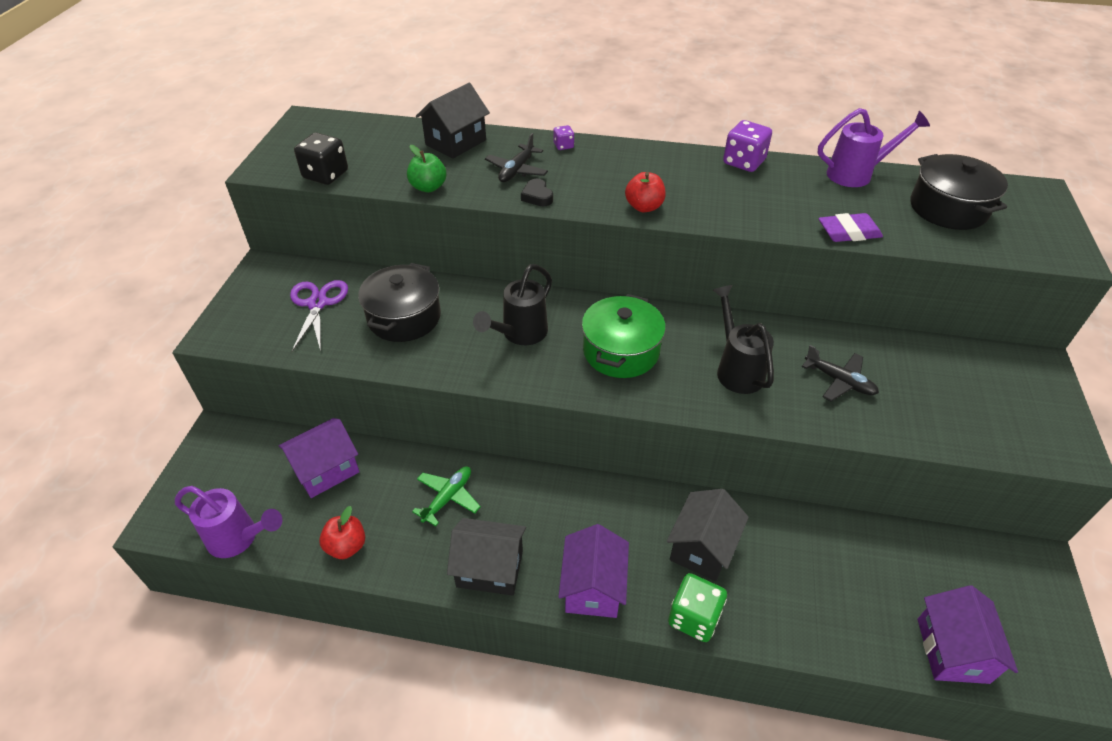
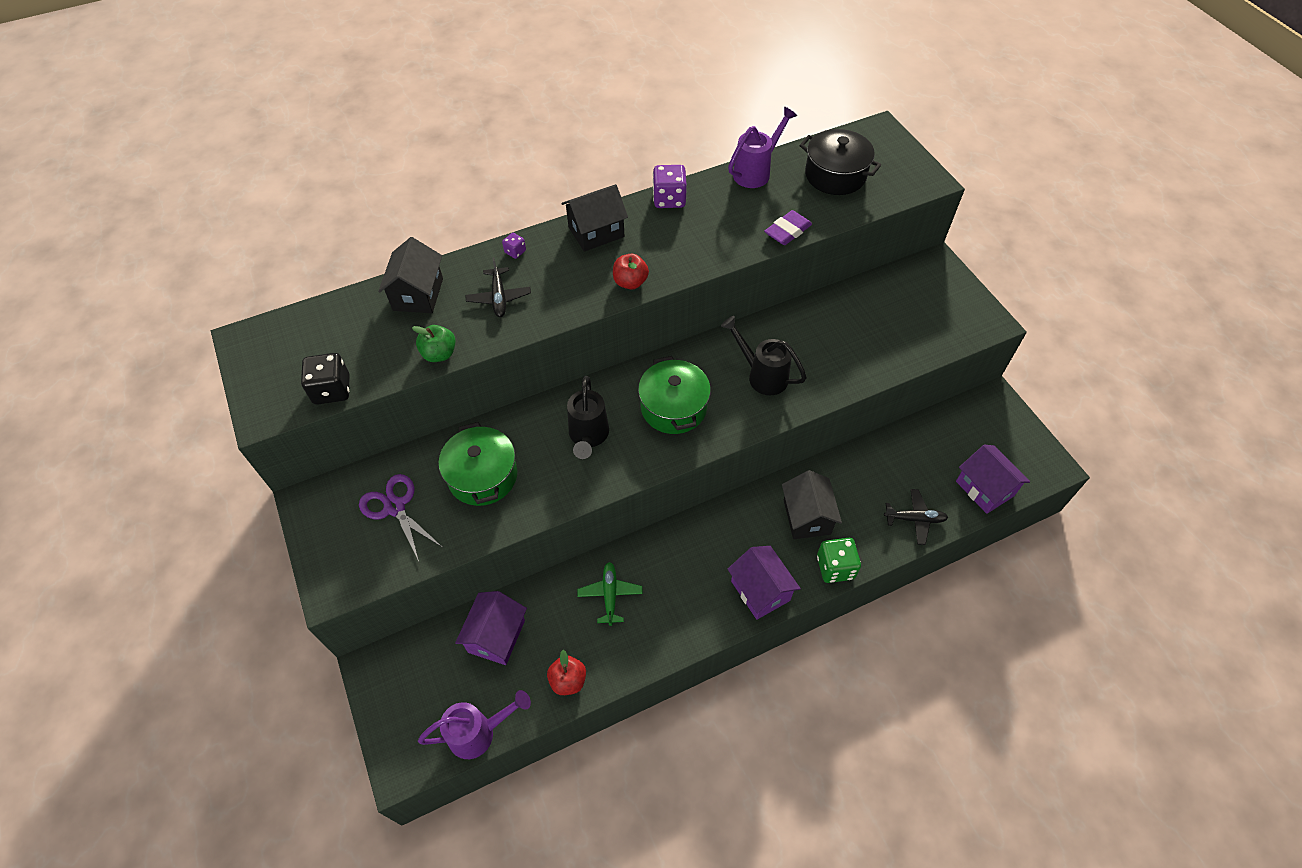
camera: 35 degrees left, 10 degrees up
(404, 317) = (483, 476): black pot -> green pot
(490, 568) = (683, 625): black house -> black house (596, 232)
(537, 196) = (539, 315): black heart -> none
(839, 381) = (832, 346): black plane -> black plane (915, 519)

